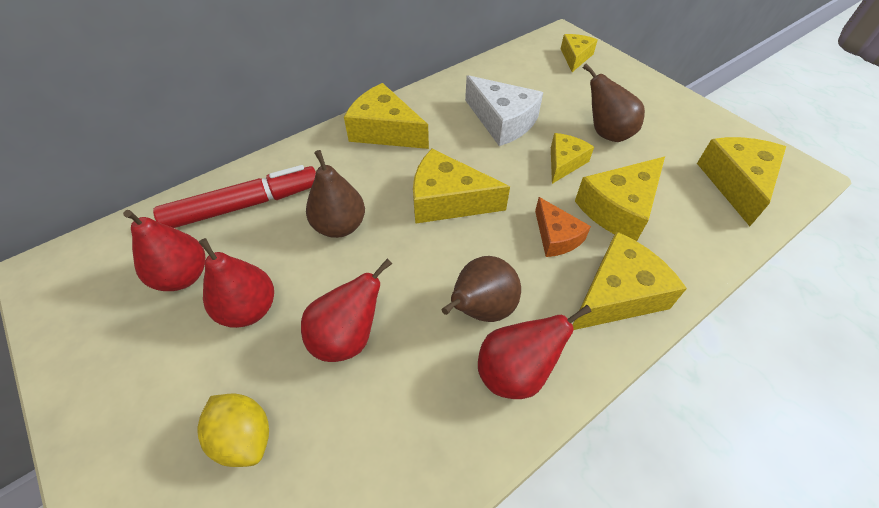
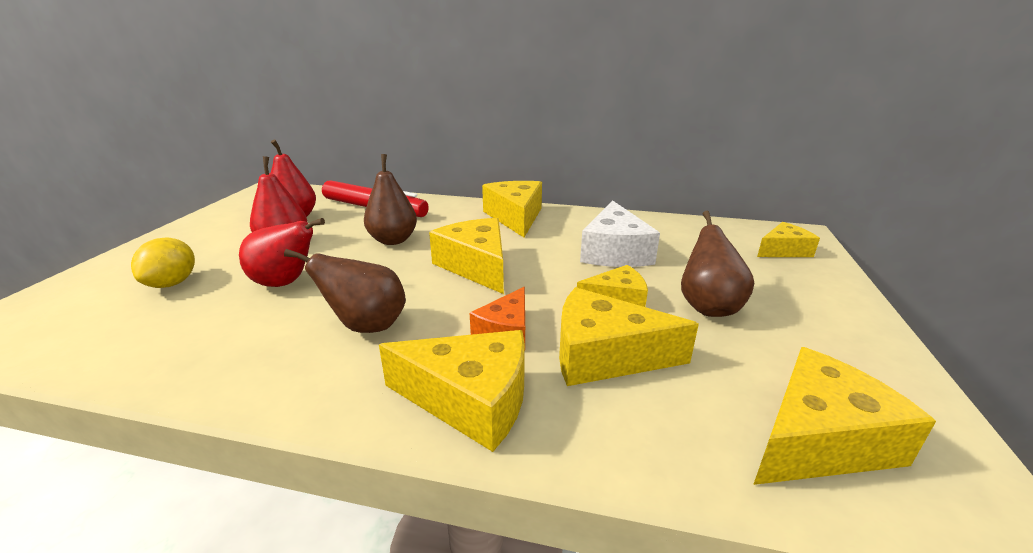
camera: 50 degrees right, 25 degrees down
(515, 372) = (305, 371): red pear -> none

